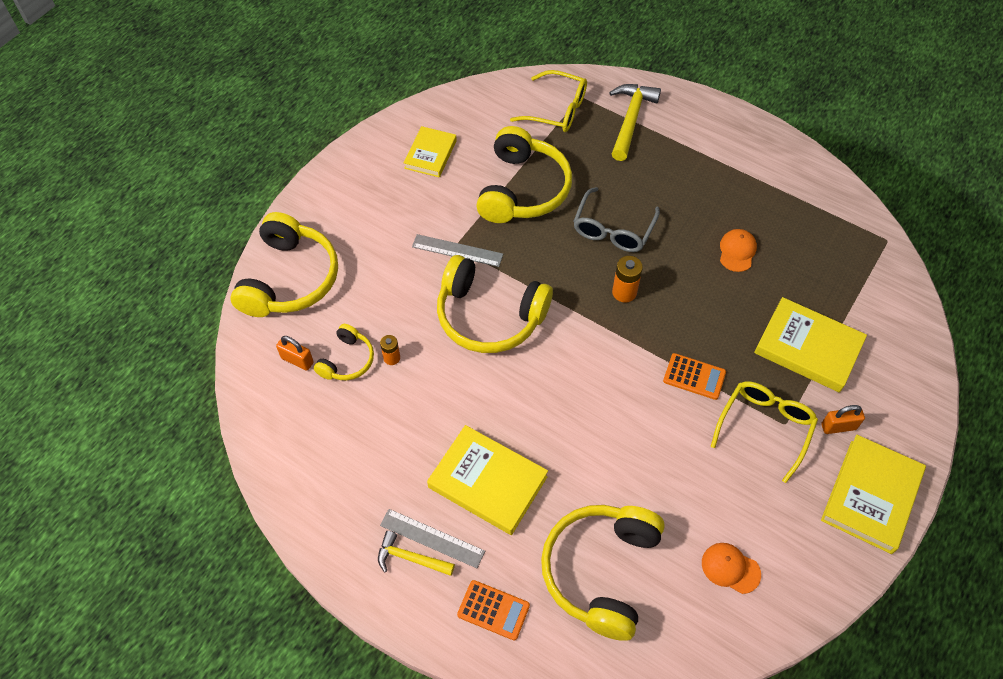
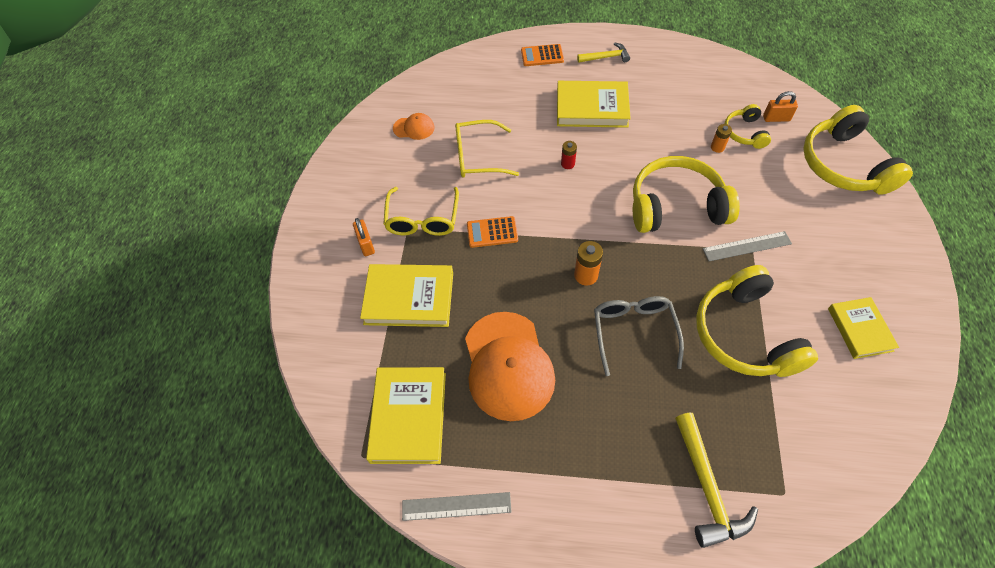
camera: 155 degrees right, 0 degrees up
(432, 538) = (602, 70): grey ruler -> grey ruler (456, 506)
(556, 110) = (794, 457): yellow glasses -> yellow glasses (478, 157)
(567, 418) = (567, 164): none -> red battery
(600, 571) = (493, 95): yellow headphones -> none
(737, 251) = (508, 365): orange cap -> orange cap, size x2.21
(838, 427) = (366, 244): orange padlock -> orange padlock turned 75 degrees counterclockwise
(871, 496) = (330, 207): yellow book -> yellow book (408, 417)

